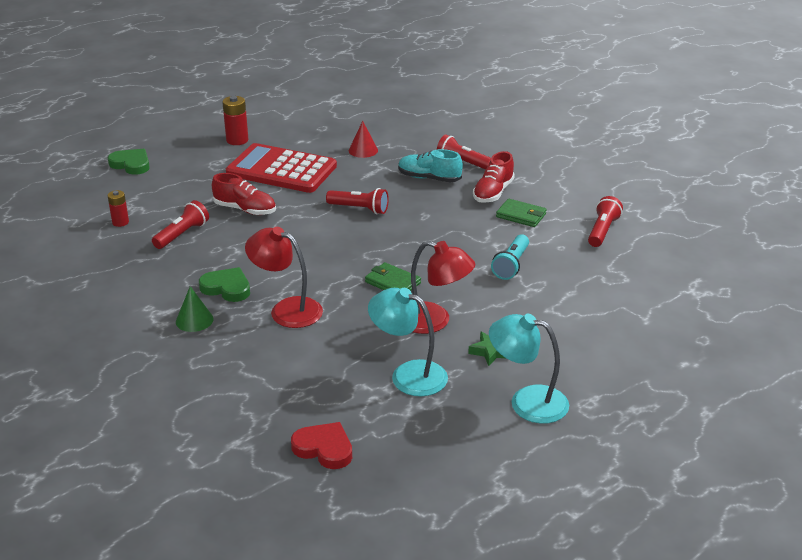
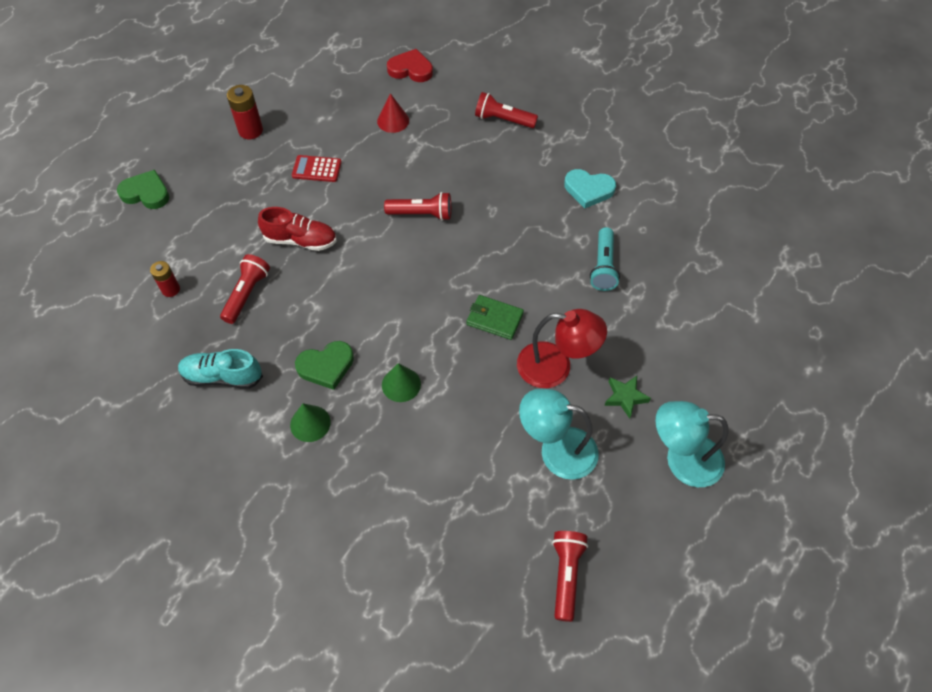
camera: 15 degrees left, 25 degrees up
(227, 288) = (326, 366): green heart -> green heart turned 150 degrees clockwise
(281, 170) = (317, 169): red calculator -> red calculator, size x0.43
(287, 309) = (401, 384): red lamp -> green cone
(324, 448) = (511, 576): red heart -> red heart (411, 69)
(429, 178) = (477, 151): turquoise shoe -> turquoise shoe (222, 376)
(493, 192) = (549, 160): red shoe -> none
(521, 215) = (588, 190): green wallet -> turquoise heart
(602, 231) = (675, 196): red flashlight -> red flashlight (566, 575)

